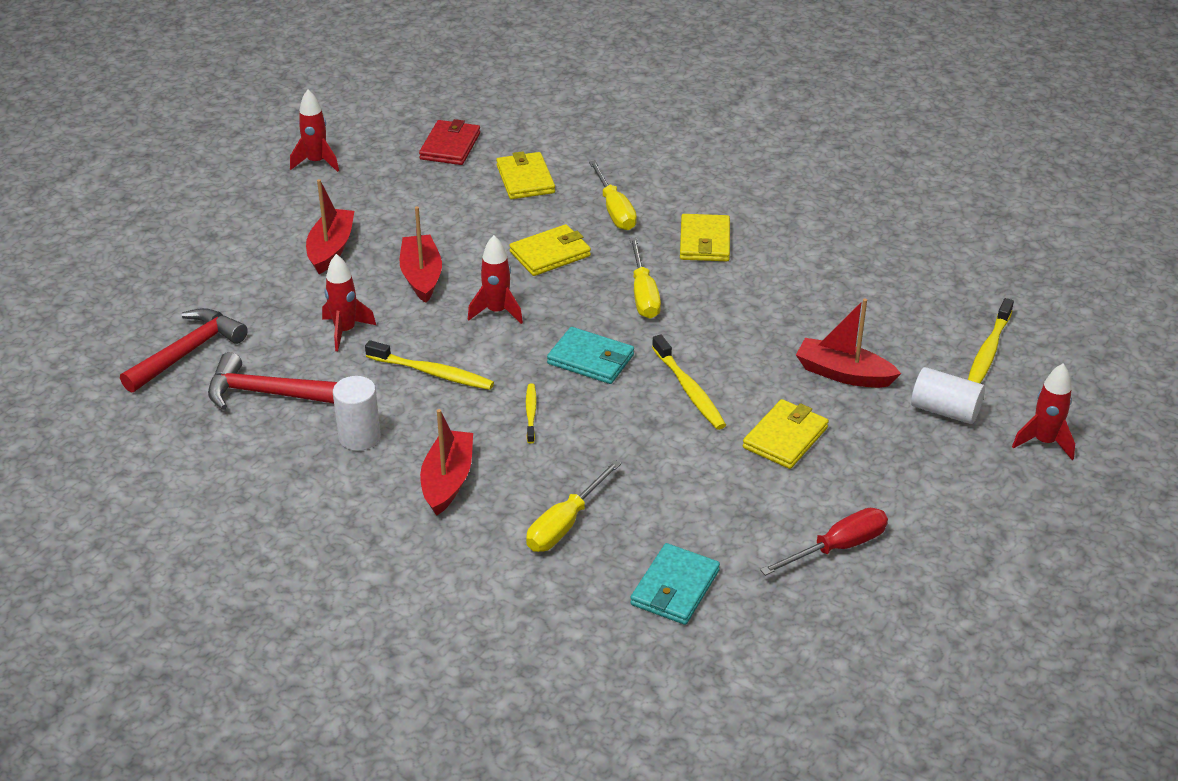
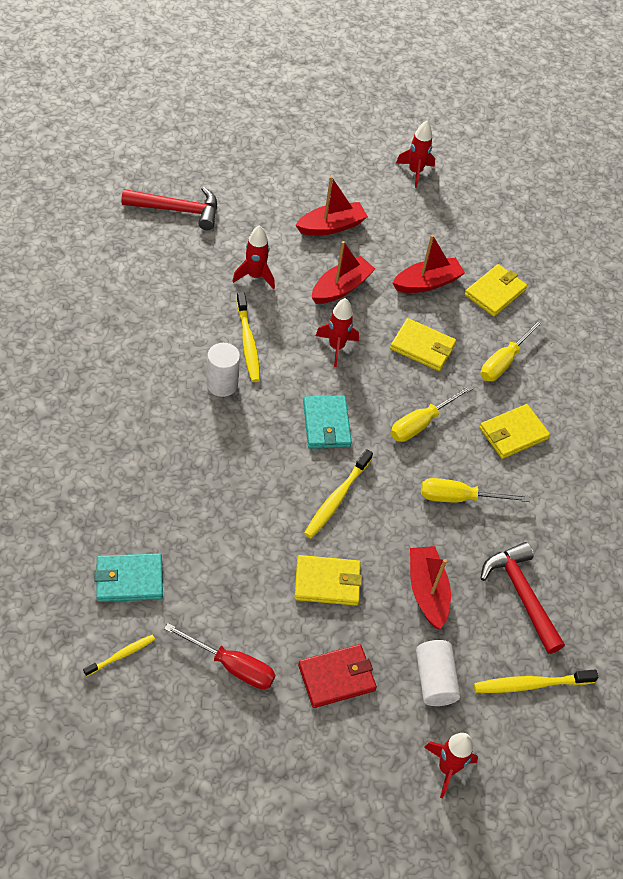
camera: 50 degrees right, 15 degrees up
(266, 393) = (167, 267): red hammer -> red hammer (521, 594)
(359, 437) = (160, 335): white cylinder -> white cylinder (222, 384)
(447, 481) = (150, 402): red boat -> red boat (427, 283)
(450, 146) = (495, 232): red wallet -> red wallet (337, 677)
(531, 413) = (246, 416): yellow toothbrush -> yellow toothbrush (121, 655)
(565, 524) = (151, 487): yellow screwdriver -> yellow screwdriver (459, 498)

